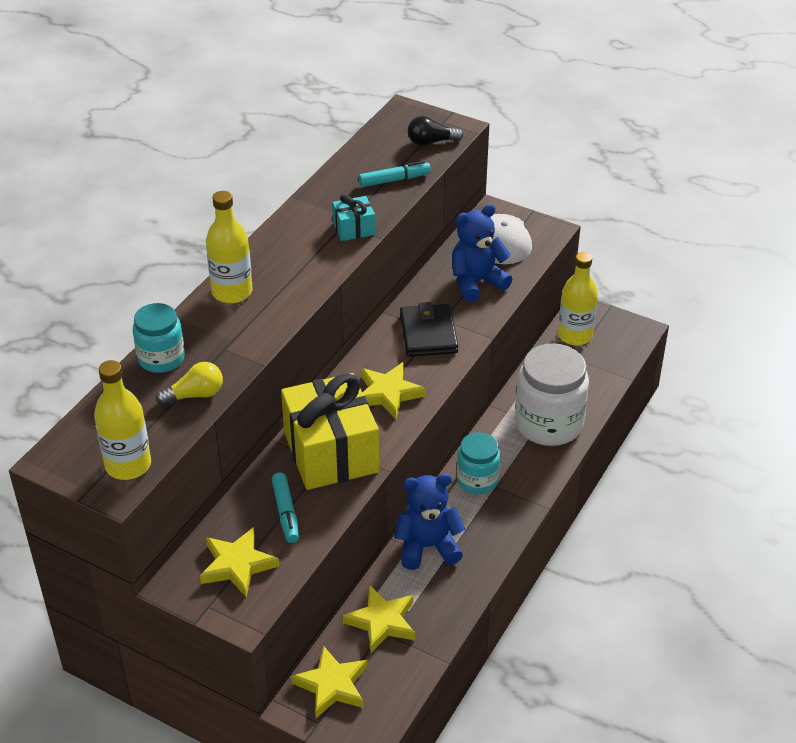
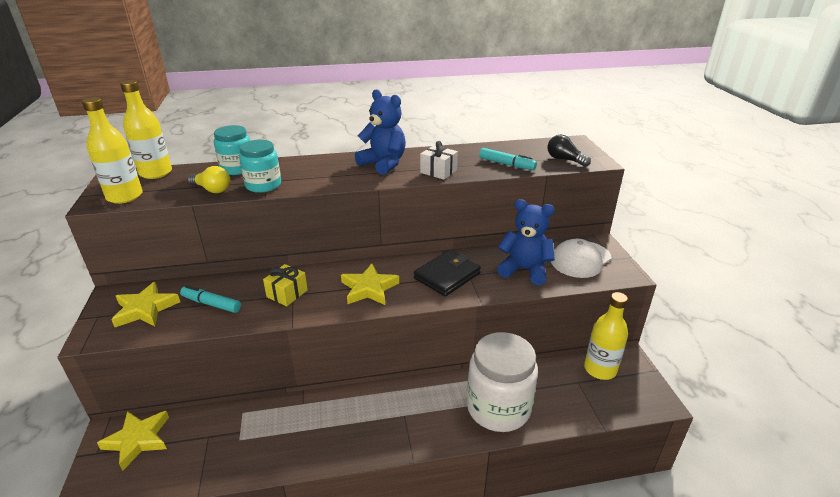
camera: 50 degrees right, 10 degrees down
(232, 292) = (323, 163): yellow bottle -> yellow bottle (156, 173)
(285, 512) = (211, 304): turquoise marker -> turquoise marker turned 75 degrees clockwise
(331, 452) = (287, 293): yellow gift -> yellow gift, size x0.45
(354, 228) = (438, 171): turquoise gift -> white gift
(382, 622) = (218, 431): yellow star -> none
(427, 547) = (310, 413): blue teddy bear -> blue teddy bear (383, 164)
(477, 480) = (400, 401): turquoise jar -> turquoise jar (263, 185)

